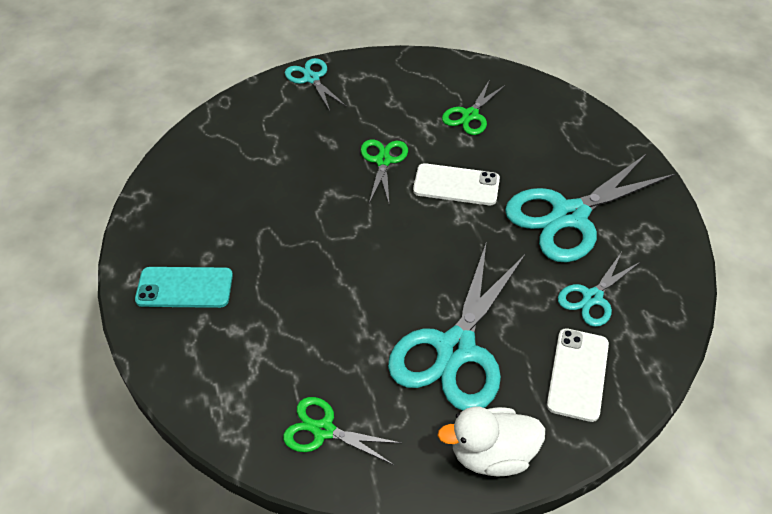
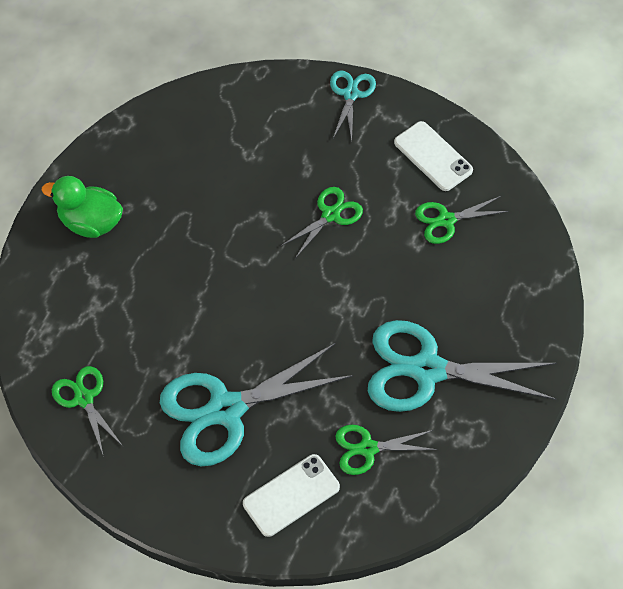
camera: 40 degrees right, 10 degrees up
(184, 287) = (91, 222): turquoise phone -> green duck
(456, 185) = (366, 277): white phone -> white phone (433, 156)
(491, 455) = (172, 501): white duck -> none
(592, 298) = (368, 449): turquoise scissors -> green scissors

